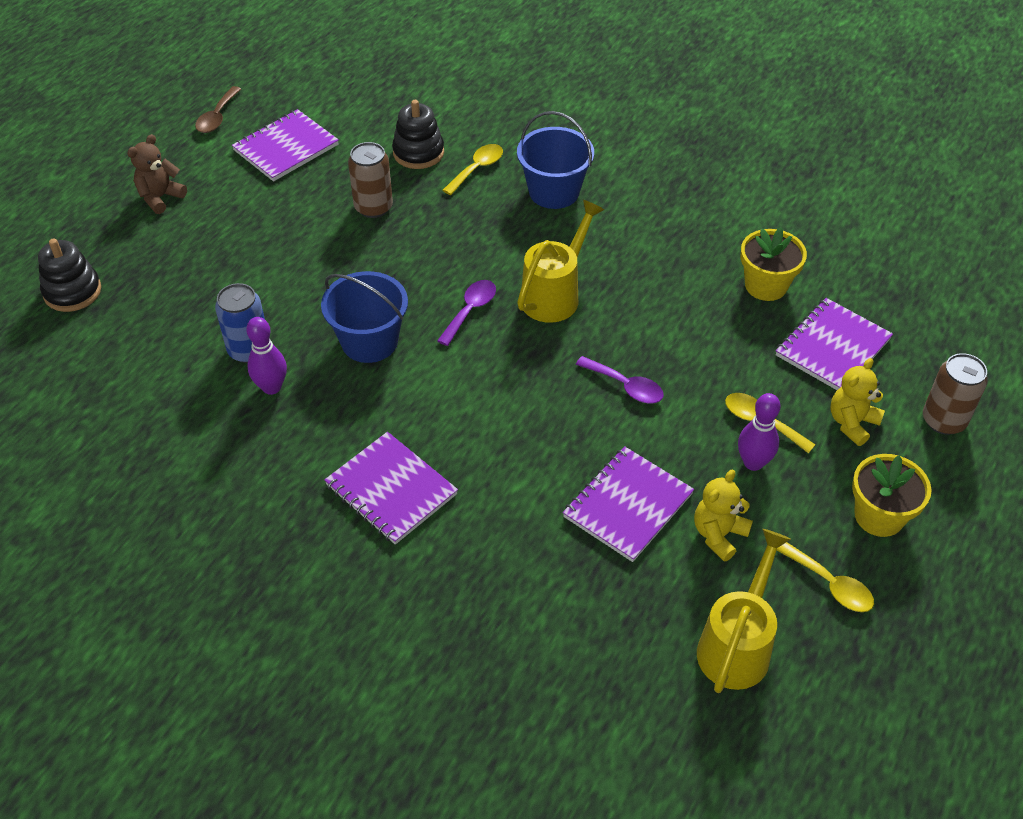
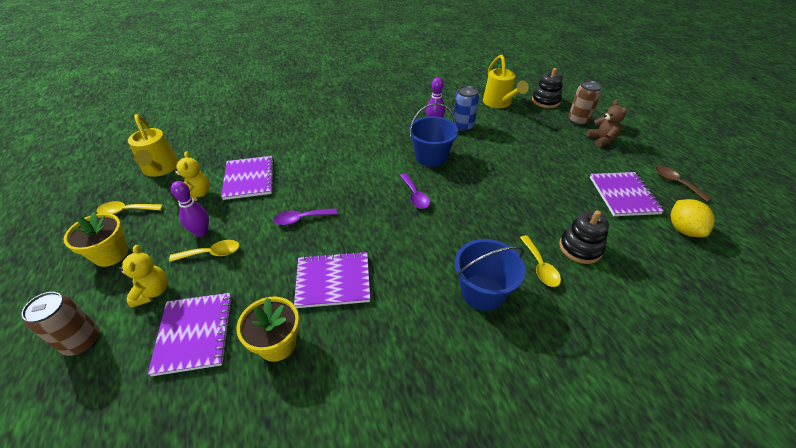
camera: 130 degrees right, 5 degrees down
(311, 97) = (683, 229): none -> yellow lemon
(373, 207) = (535, 203): brown can -> brown can (578, 120)
(391, 490) = (346, 128): purple notebook -> purple notebook (333, 280)
(555, 294) = (390, 233): yellow watering can -> yellow watering can (499, 103)

